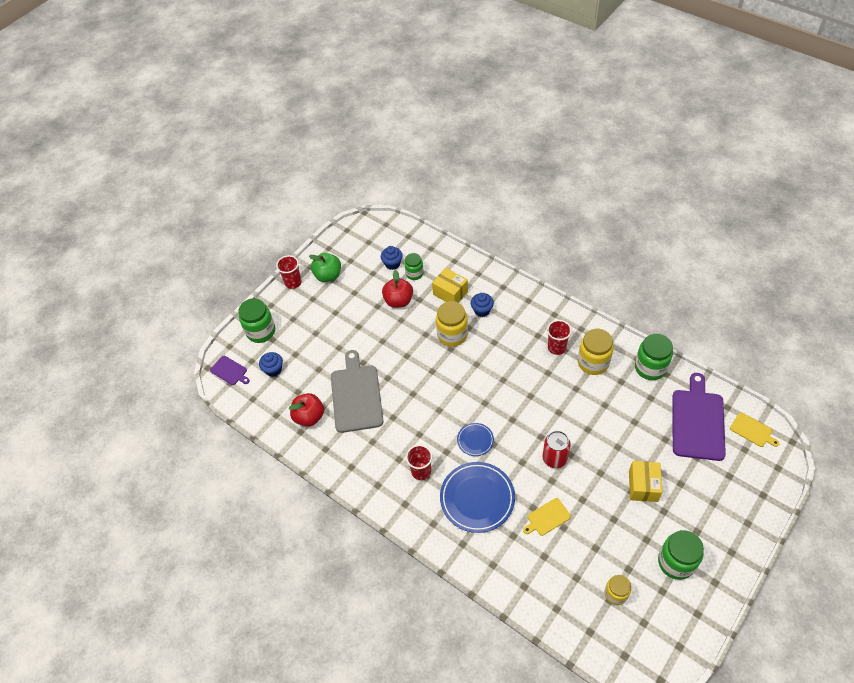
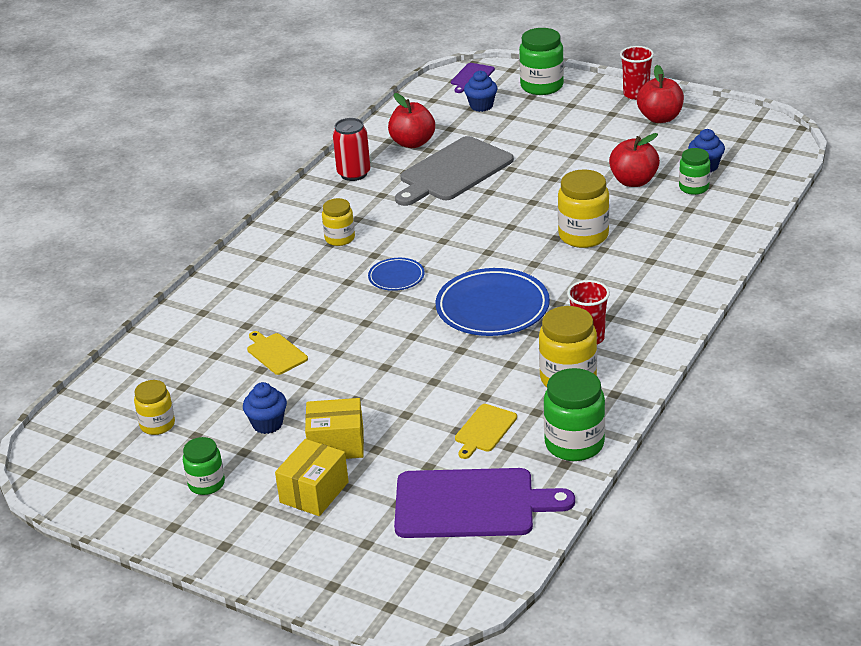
camera: 80 degrees right, 20 degrees down
(328, 275) = (660, 118): green apple -> red apple
(356, 395) = (453, 171): grey cutting board -> grey cutting board turned 150 degrees clockwise
(421, 471) = (340, 238): red cup -> yellow jar
(450, 293) = (666, 224): yellow box -> yellow box (314, 492)
(477, 498) = (302, 289): blue plate -> blue plate (492, 308)
(482, 310) = (641, 257): blue cupcake -> blue cupcake (267, 424)
(554, 458) = (375, 352): red can -> red can (354, 174)
(676, 562) = (206, 484): green jar -> green jar, size x0.62
(752, 430) = (464, 574): yellow cutting board -> yellow cutting board (484, 430)

